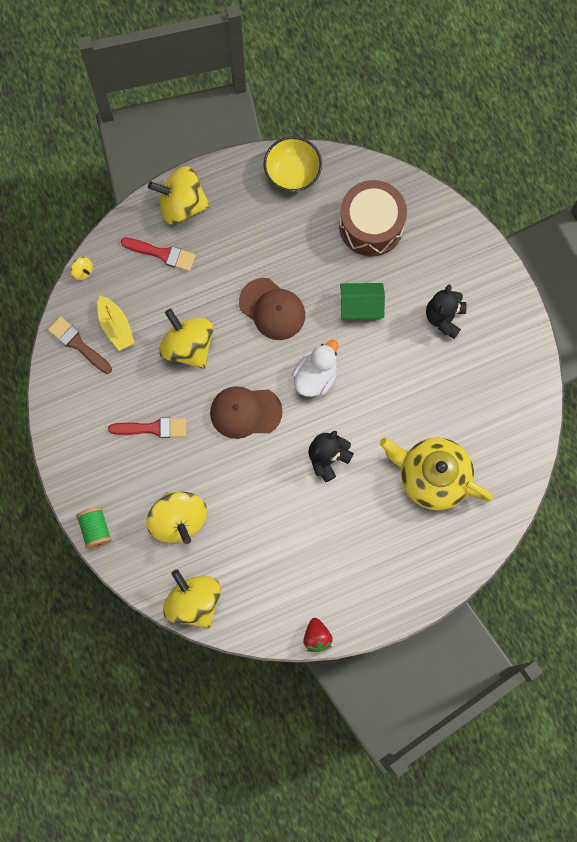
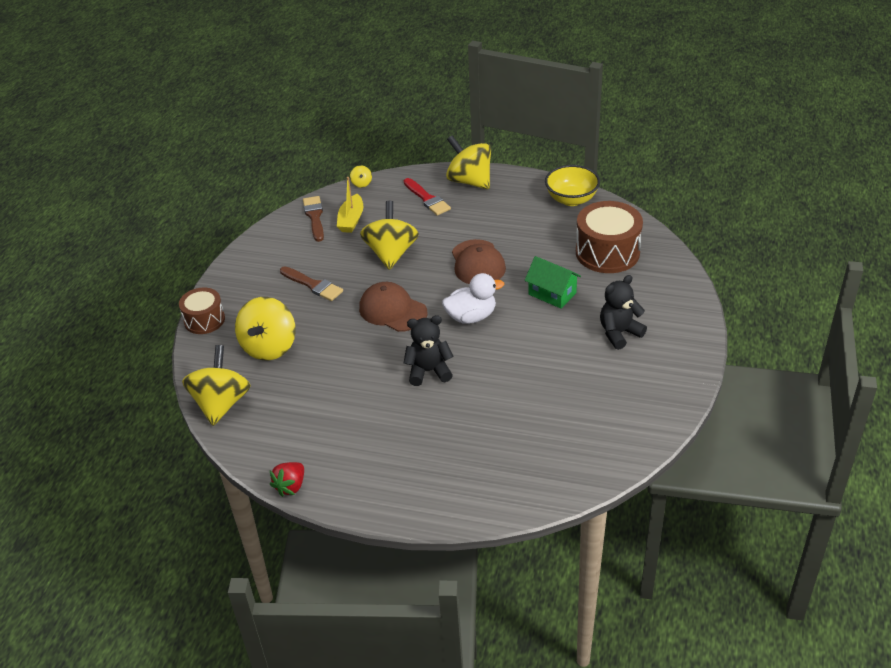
camera: 40 degrees right, 35 degrees down
(95, 529) = (204, 320): green spool -> brown drum
(153, 428) = (313, 285): red brush -> brown brush
(432, 477) = (508, 431): yellow teapot -> none

